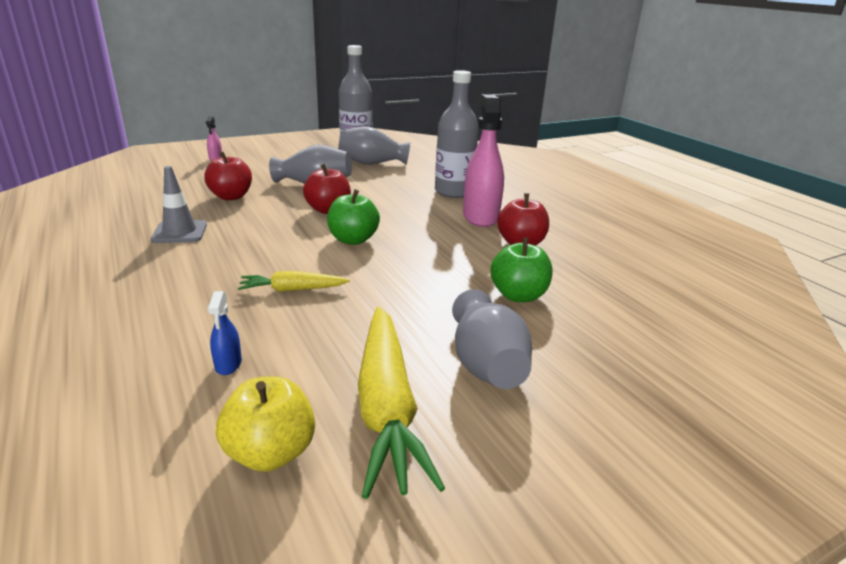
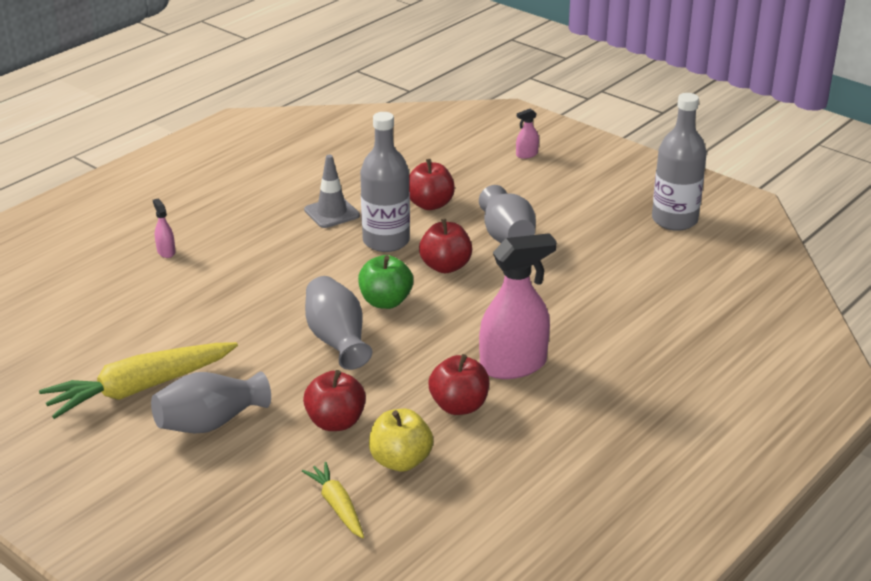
camera: 70 degrees right, 5 degrees up
(104, 333) = (166, 252): none -> pink spray bottle
(228, 364) = (156, 311): blue spray bottle -> none
(270, 452) = (80, 358): yellow apple -> yellow apple (400, 461)
(293, 289) = (269, 302): yellow carrot -> yellow carrot (337, 506)
(372, 163) = (619, 249): grey vase -> grey vase (337, 340)
(453, 192) = (578, 330): grey bottle -> grey bottle (386, 241)
(518, 295) = (335, 422): green apple -> red apple

